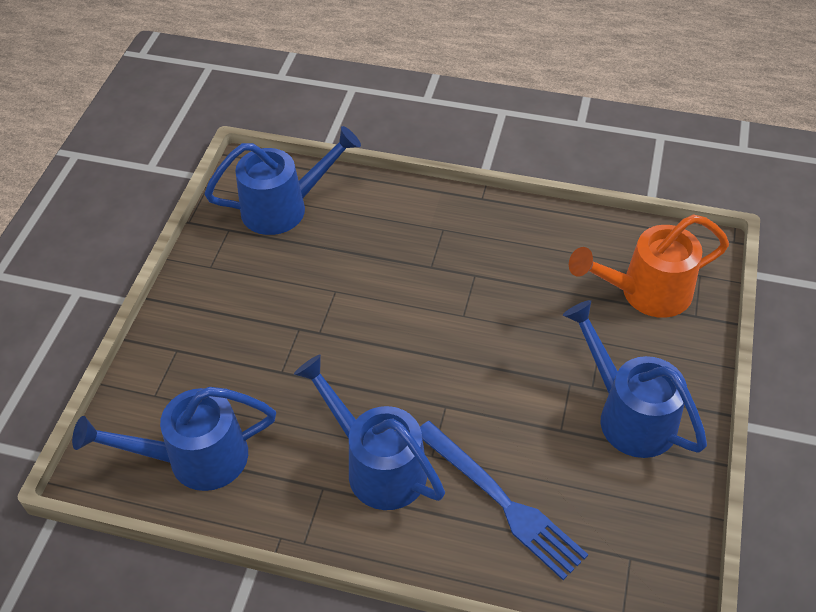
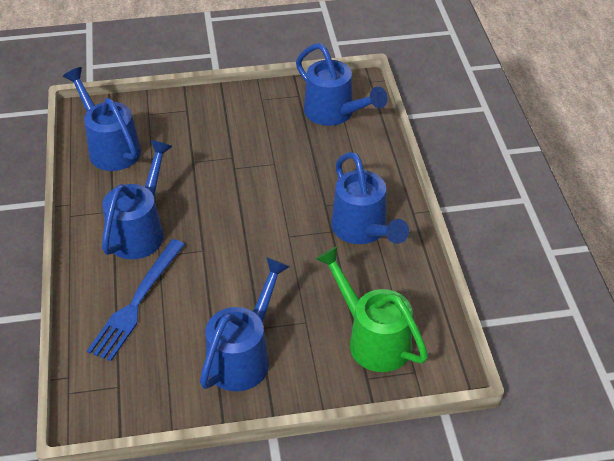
camera: 65 degrees right, 5 degrees down
(487, 247) = (363, 230): none -> blue watering can
(646, 293) = (373, 339): orange watering can -> green watering can

